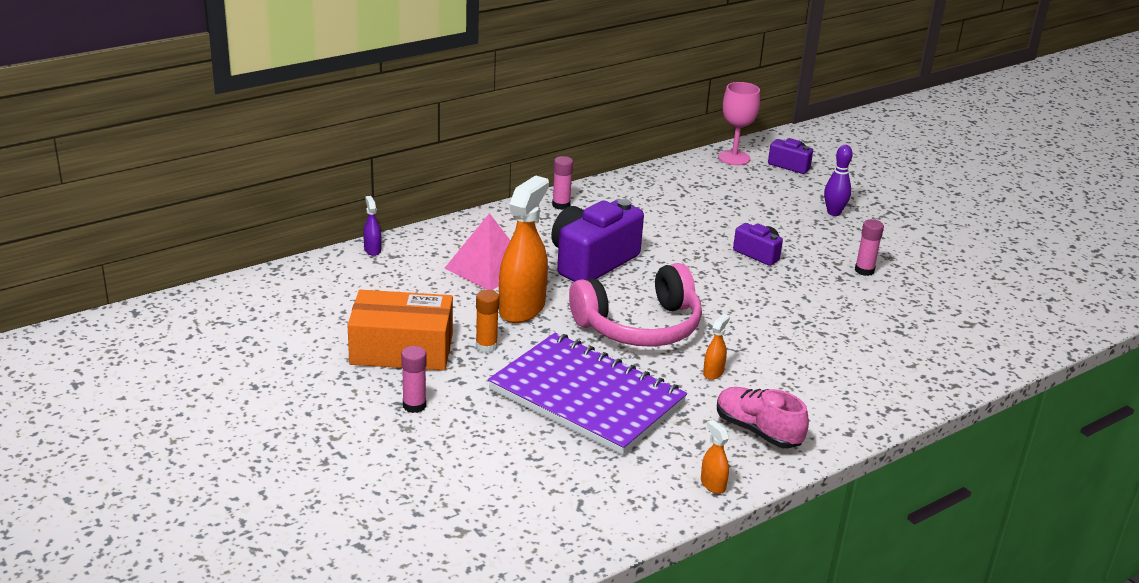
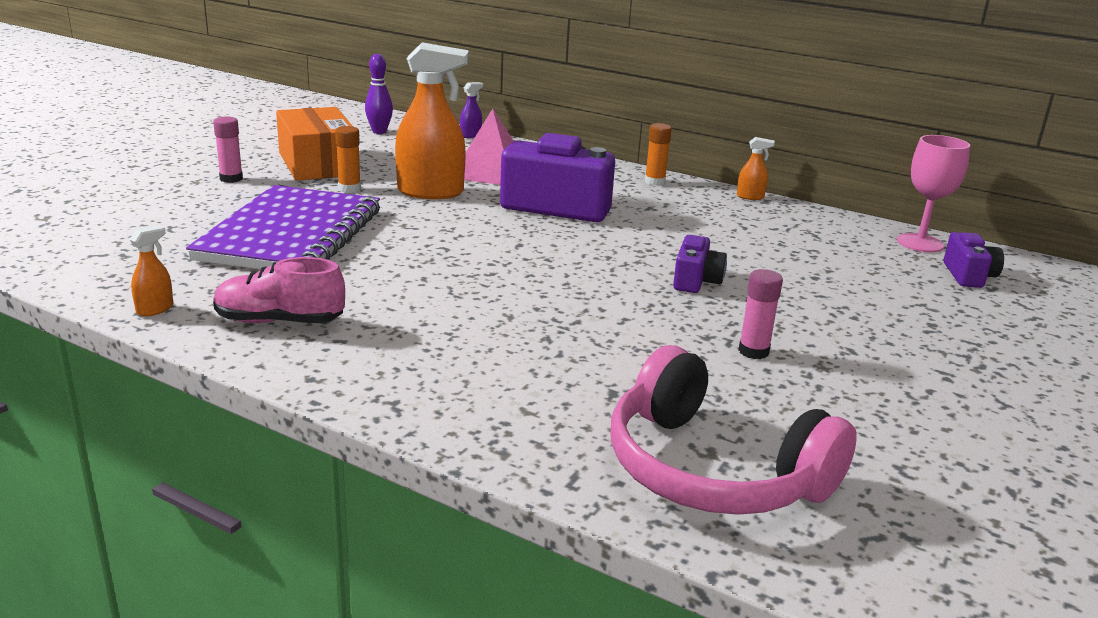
camera: 65 degrees right, 5 degrees down
(561, 205) = (654, 182): pink glue stick -> orange glue stick
(640, 326) = (450, 241): pink headphones -> pink headphones (712, 470)
(713, 372) = (388, 285): orange spray bottle -> orange spray bottle (750, 197)
(757, 431) = (279, 321): pink shoe -> pink shoe turned 105 degrees counterclockwise
(833, 213) = (886, 316): purple bowling pin -> purple bowling pin (379, 132)

